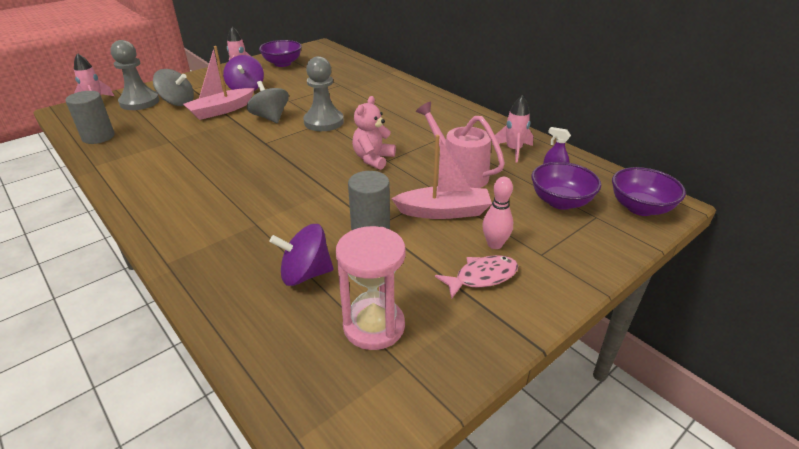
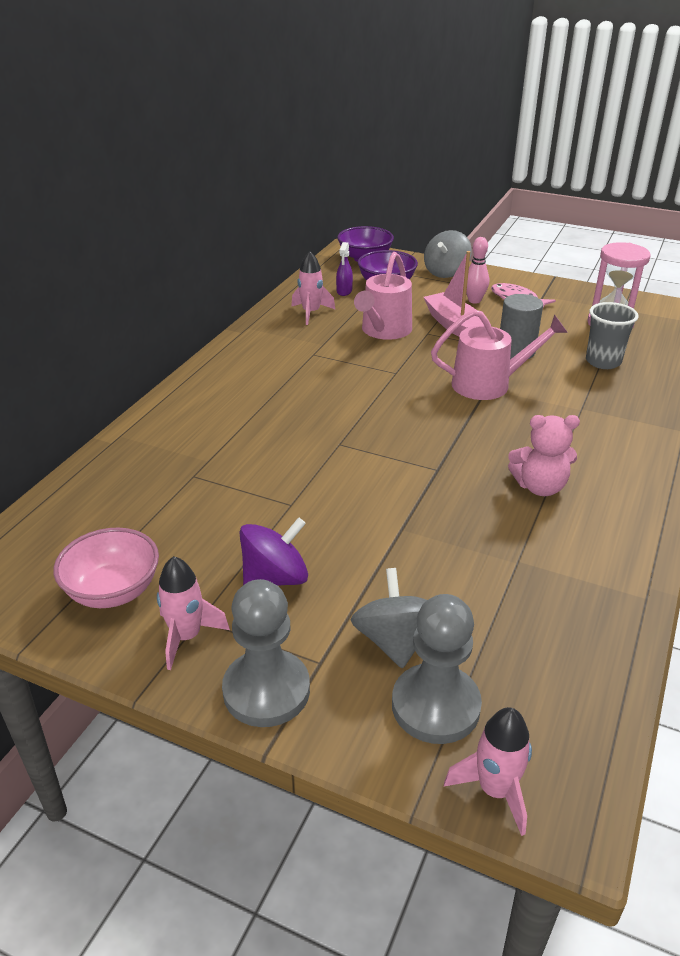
camera: 115 degrees left, 0 degrees up
(98, 137) = (589, 659): grey cylinder -> none
(221, 110) = (381, 562): pink boat -> none
(270, 118) = (364, 496): grey spinning top -> grey spinning top (446, 272)
(282, 63) = (113, 591): purple bowl -> pink bowl
(305, 274) = (603, 362): purple spinning top -> grey cup
(323, 122) = (340, 444): grey pawn -> grey pawn (266, 690)
(333, 193) = (489, 384): none -> pink watering can
(373, 159) = (401, 381): pink teddy bear -> pink teddy bear (539, 487)

